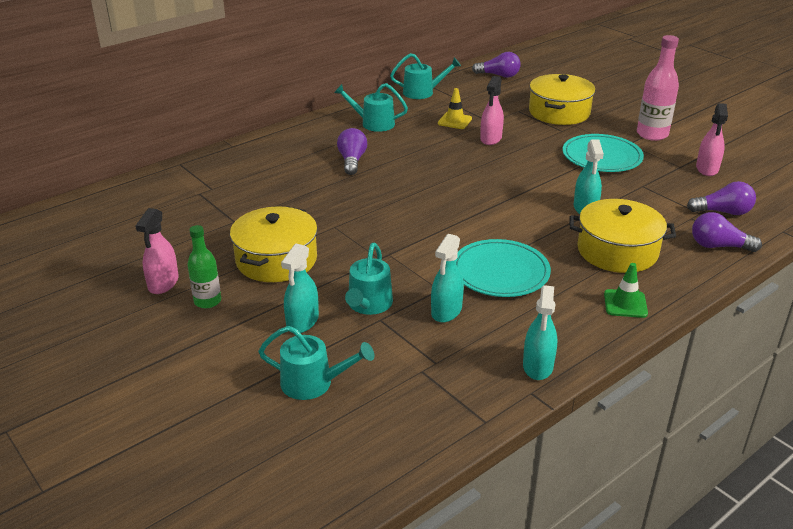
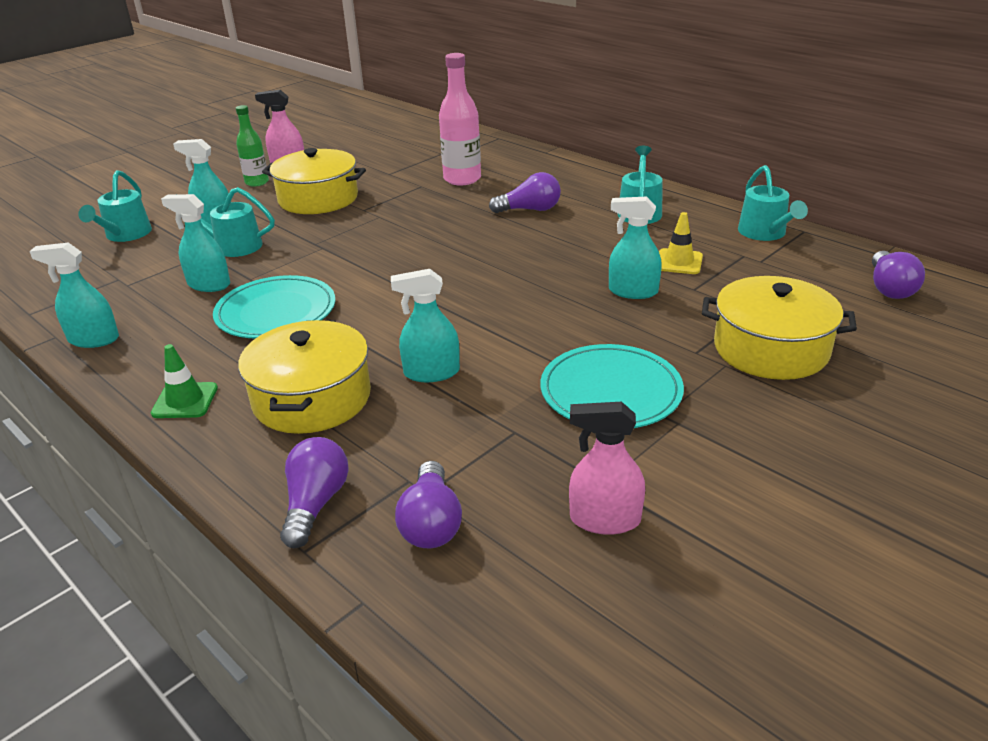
camera: 85 degrees right, 0 degrees up
(491, 139) = (633, 291): pink spray bottle -> turquoise spray bottle
(652, 134) = (734, 454): pink bottle -> pink bottle (462, 179)

